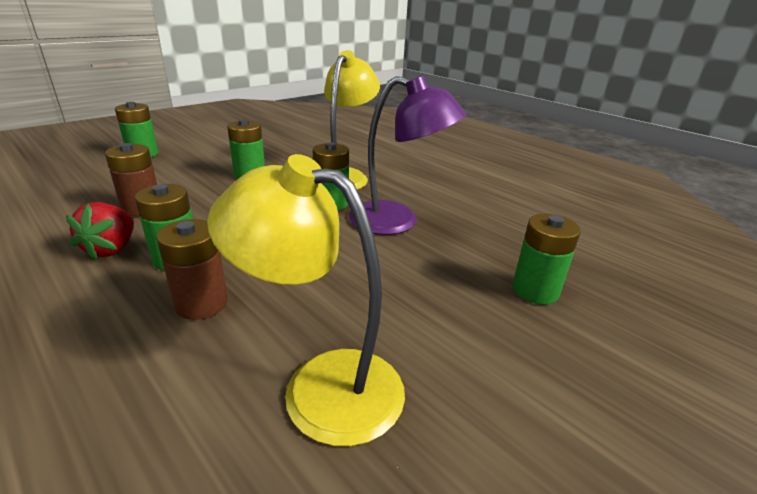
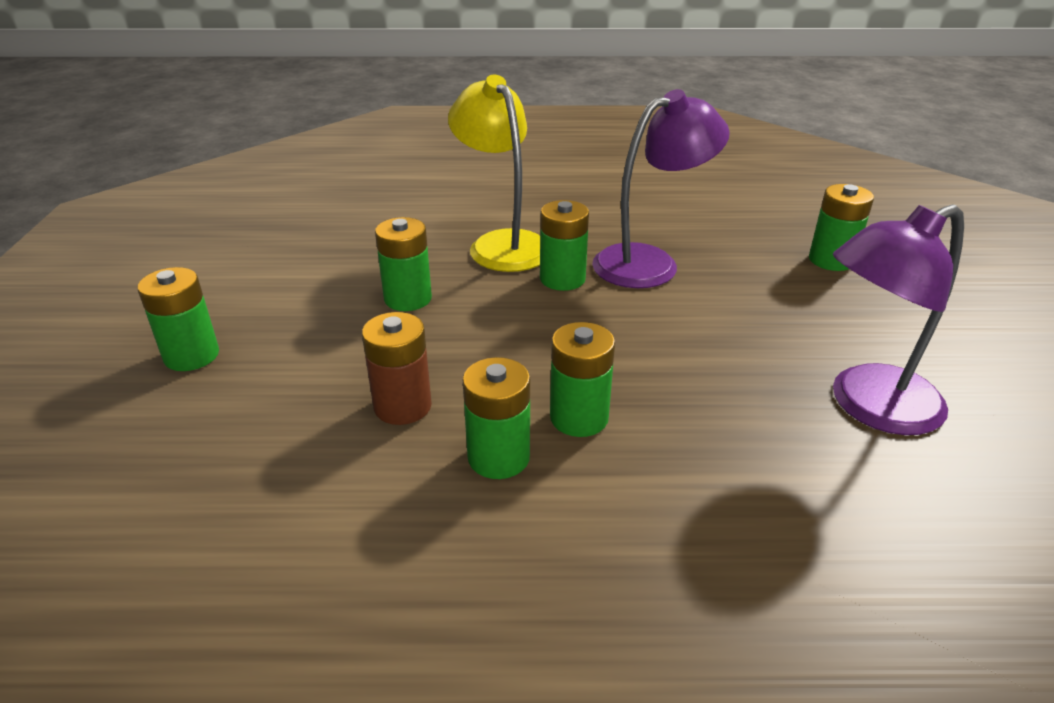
camera: 45 degrees left, 5 degrees up
(112, 249) = (498, 457): red strawberry -> green battery
(201, 303) = (691, 428): brown battery -> none
(321, 385) = (869, 406): yellow lamp -> purple lamp

